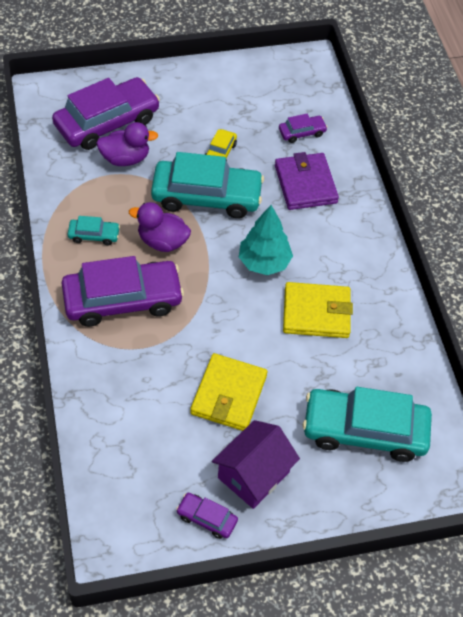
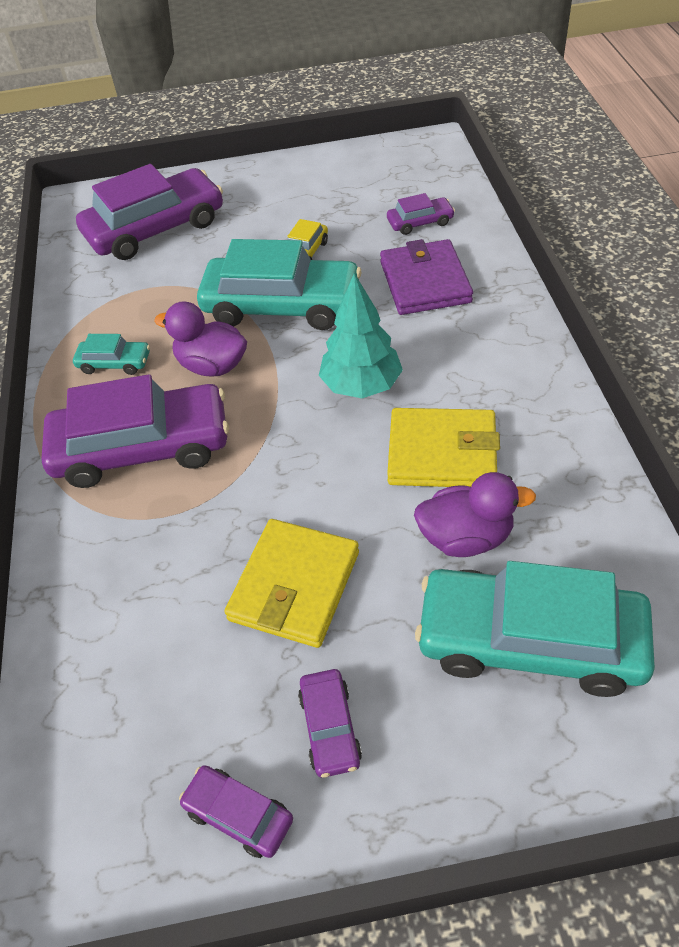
camera: 10 degrees right, 5 degrees down
(125, 158) = (174, 267): purple duck -> purple duck (466, 537)
(253, 475) = (330, 727): purple house -> purple car

